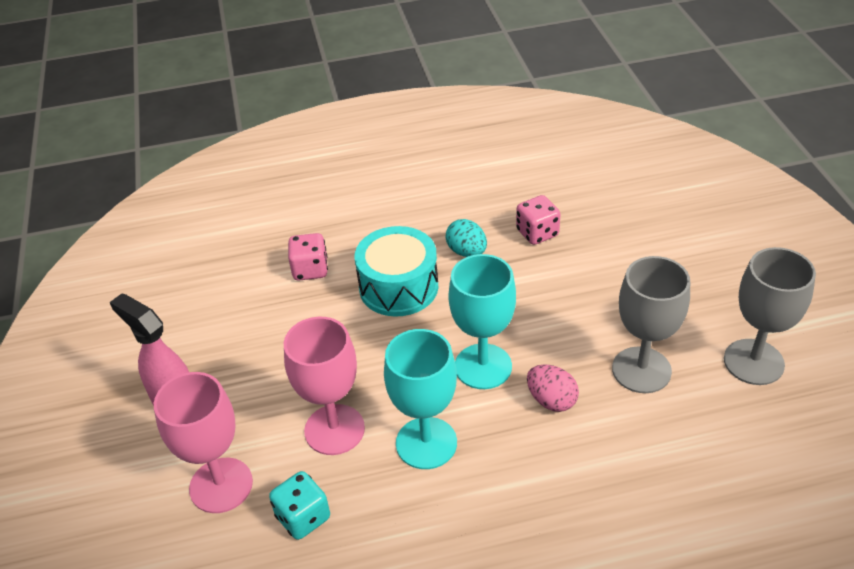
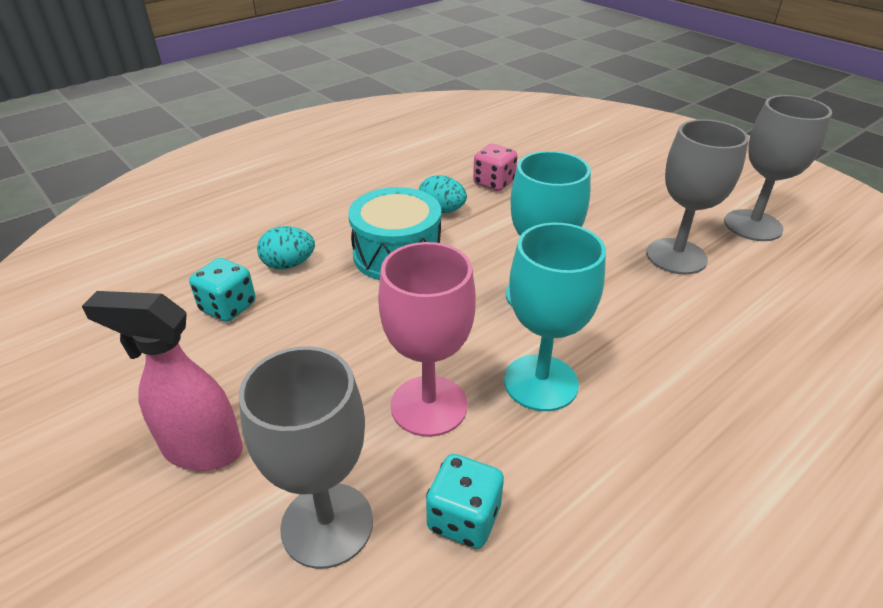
camera: 30 degrees left, 5 degrees down
(221, 485) = (327, 524): pink goblet -> grey goblet
(247, 296) = (228, 307): none -> turquoise dice
(310, 270) = (289, 264): pink dice -> turquoise egg
(551, 400) = (625, 303): pink egg -> none

